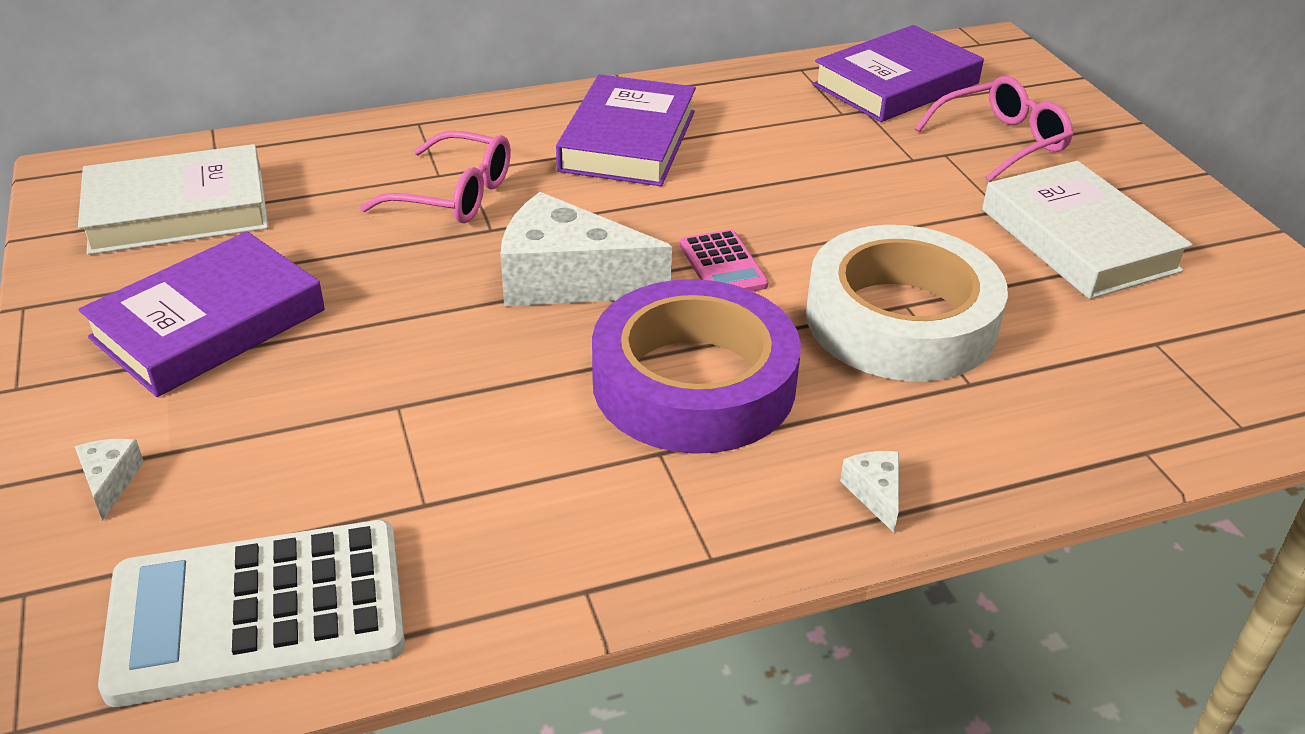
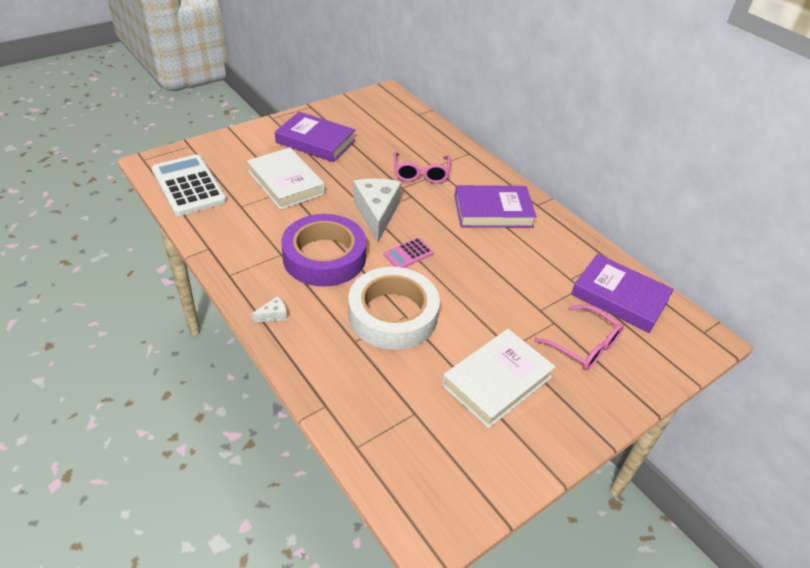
camera: 70 degrees right, 5 degrees up
(110, 481) = (236, 146): white cheese -> none
(178, 210) = (376, 117): white book -> white book (286, 183)

